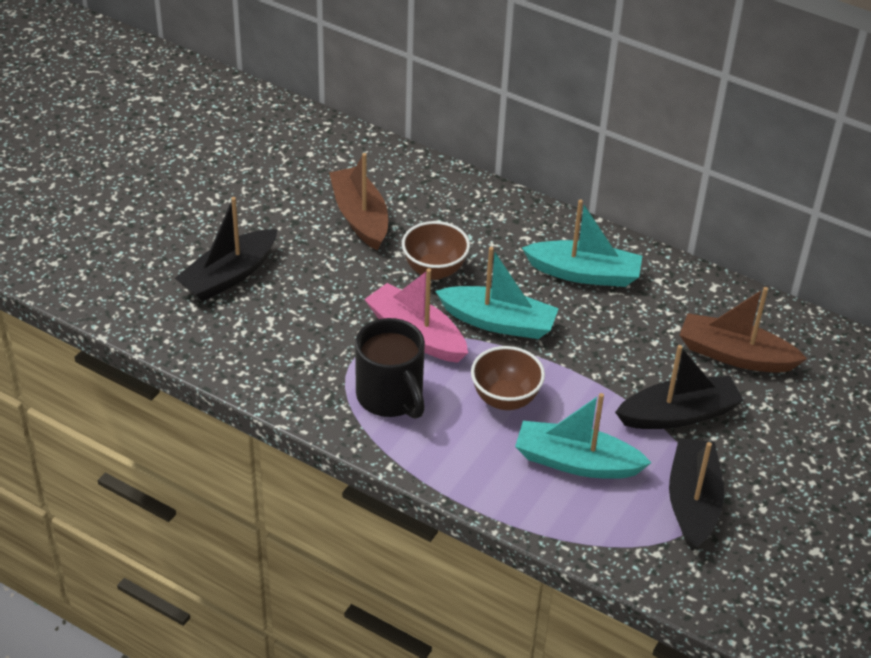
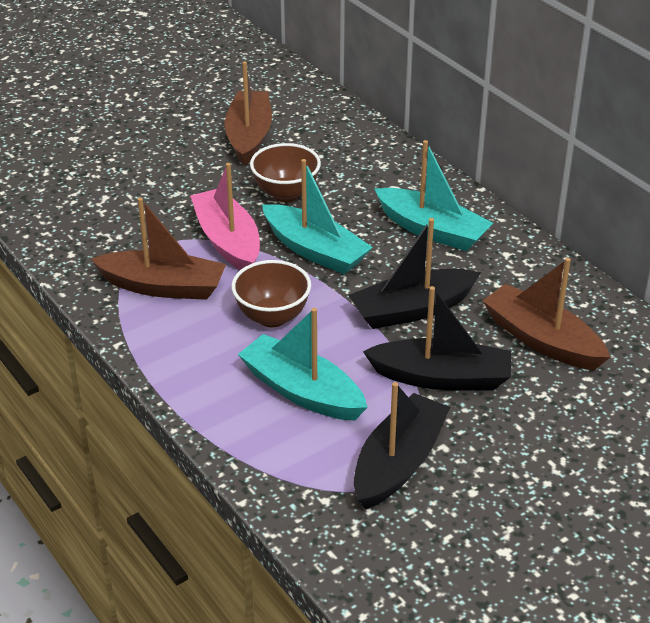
camera: 25 degrees right, 5 degrees down
(229, 276) = (95, 155): black boat -> black boat (412, 310)
(391, 397) = (163, 287): black mug -> brown boat

